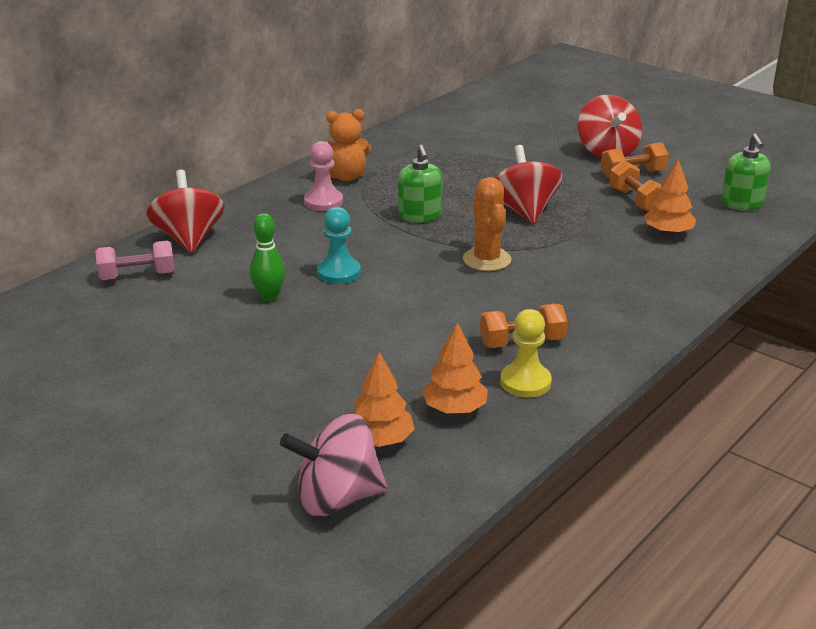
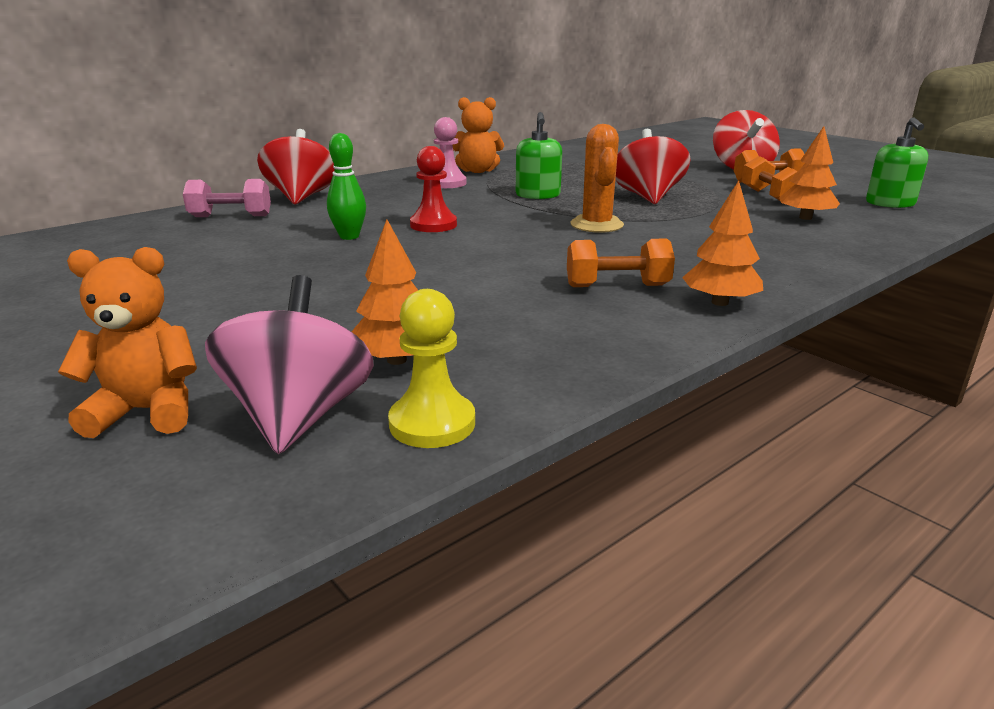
camera: 10 degrees right, 5 degrees down
(229, 506) = (147, 411): none -> orange teddy bear
(337, 498) = (299, 417): pink spinning top -> pink spinning top turned 90 degrees clockwise
(338, 272) = (433, 225): turquoise pawn -> red pawn
(455, 409) = (509, 338): orange tree -> orange tree (720, 302)
(525, 382) = (611, 320): yellow pawn -> yellow pawn (432, 423)

